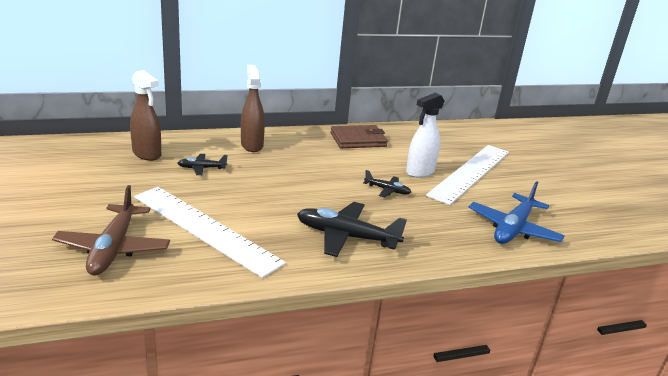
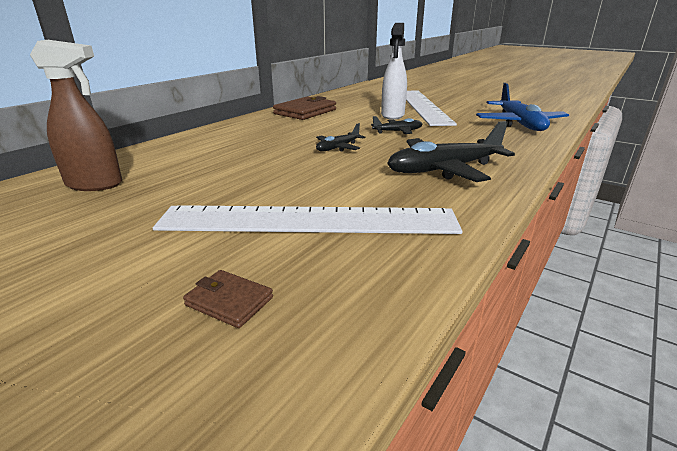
camera: 35 degrees left, 0 degrees up
(113, 248) = (229, 301): brown plane -> brown wallet
(201, 168) = (195, 173): black plane -> black plane (338, 148)
(252, 145) = (216, 140): brown spray bottle -> none

